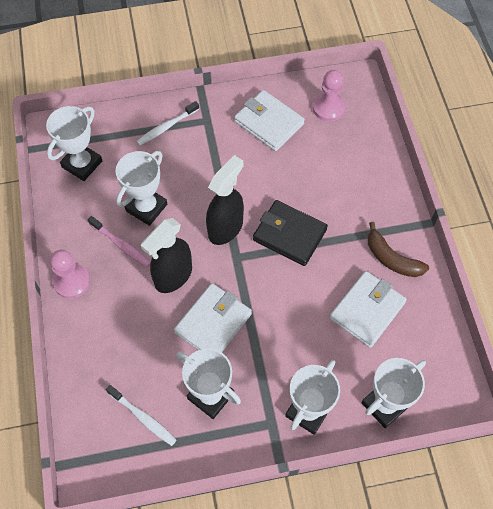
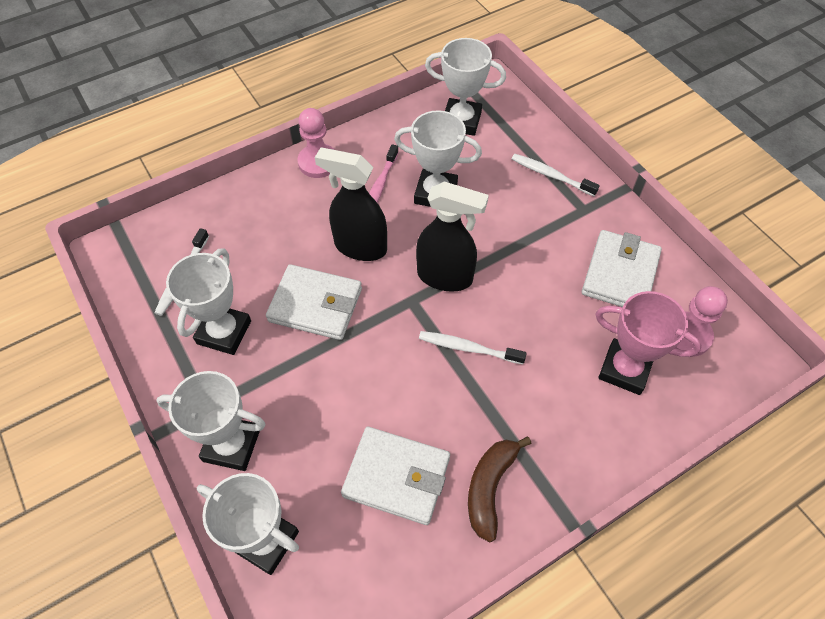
camera: 70 degrees right, 5 degrees down
(289, 235) = (468, 348): black wallet -> white toothbrush
(339, 152) = (624, 369): none -> pink trophy

